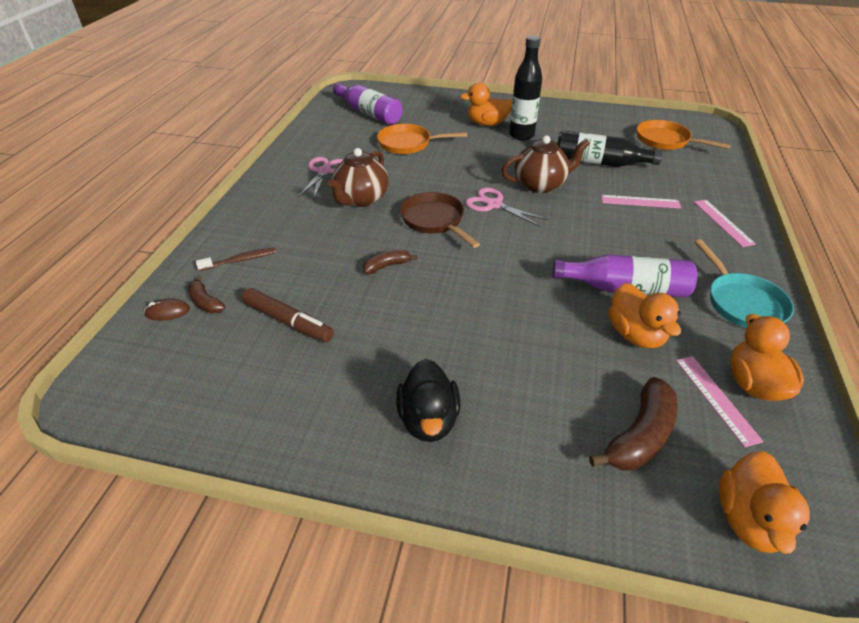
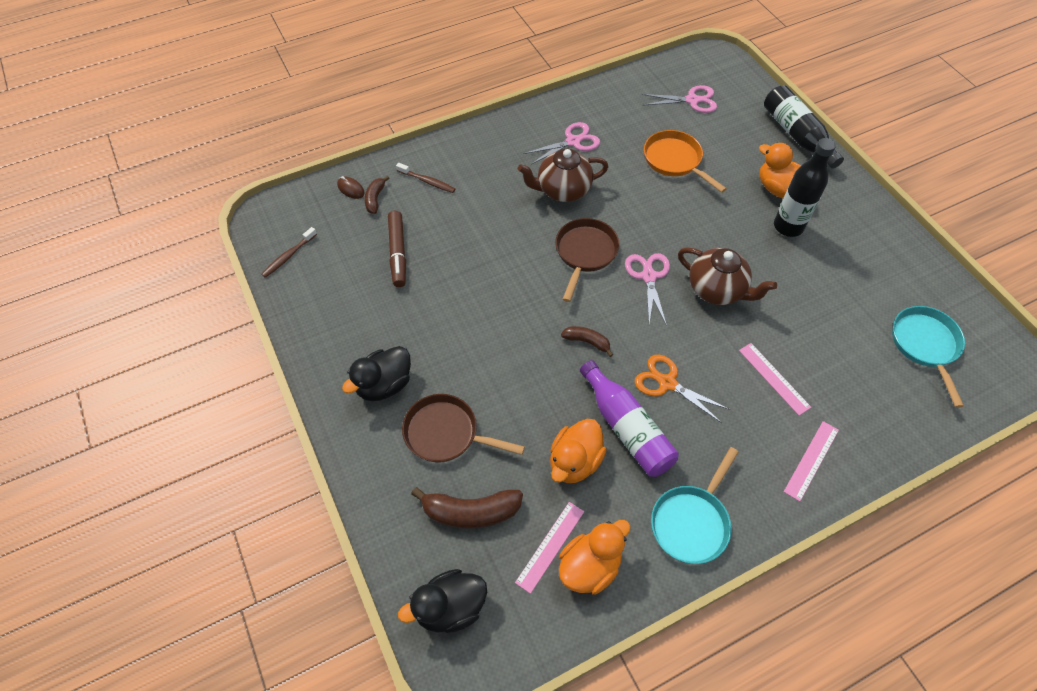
camera: 50 degrees right, 15 degrees up
(171, 407) = (288, 256): none -> brown toothbrush
(369, 113) = (692, 100): purple bottle -> pink scissors
(387, 266) = (502, 263): brown banana -> brown banana (587, 342)
(532, 403) = (446, 433): none -> brown pan
(599, 162) = (809, 312): black bottle -> black bottle (796, 135)
(600, 247) = (667, 383): none -> orange scissors
(665, 141) = (925, 345): orange pan -> turquoise pan
(749, 519) = (450, 608): orange duck -> black duck

